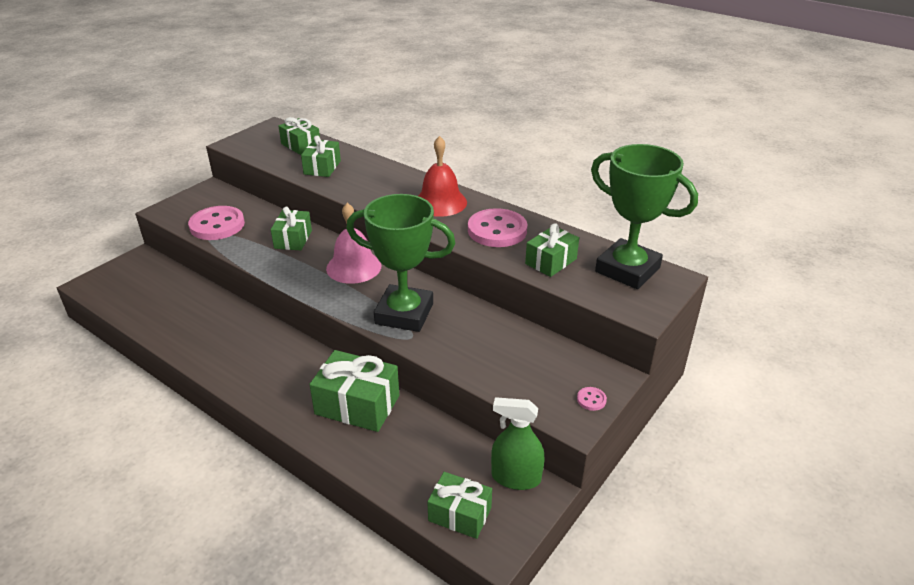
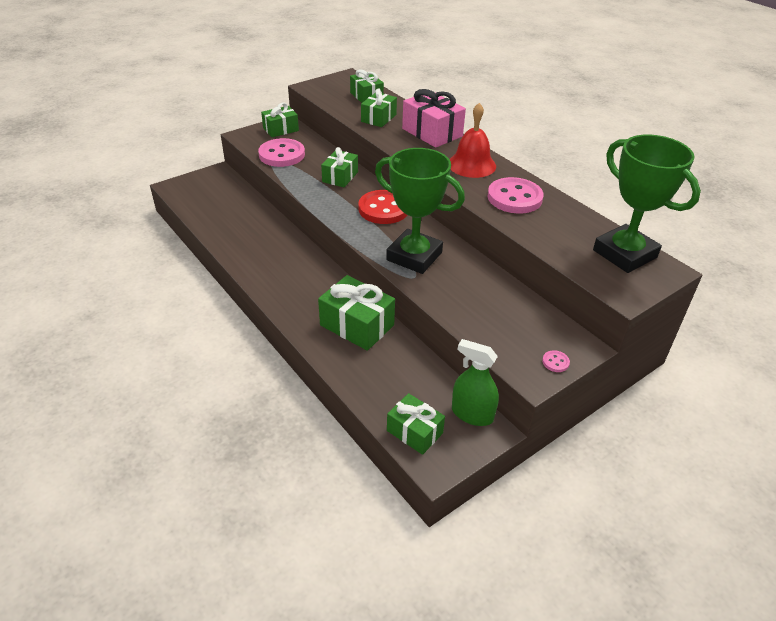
camera: 15 degrees right, 5 degrees up
(353, 267) = (383, 209): pink bell -> red button
(386, 174) = (432, 132): none -> pink gift
(551, 261) = (554, 233): green gift -> green gift (281, 129)

